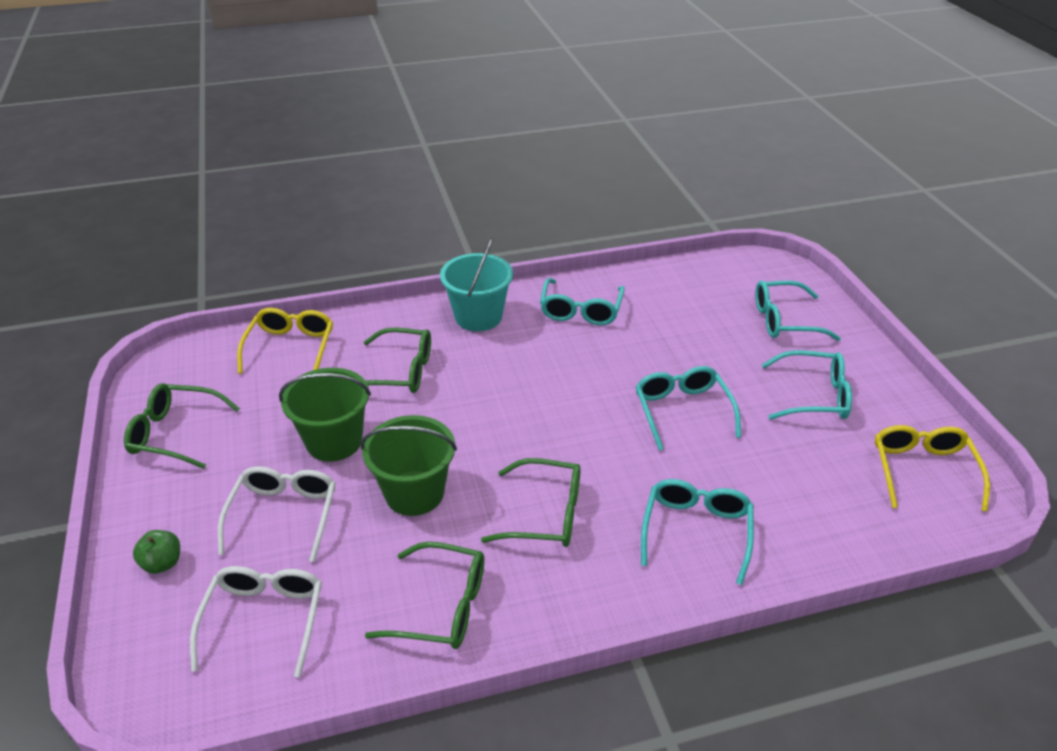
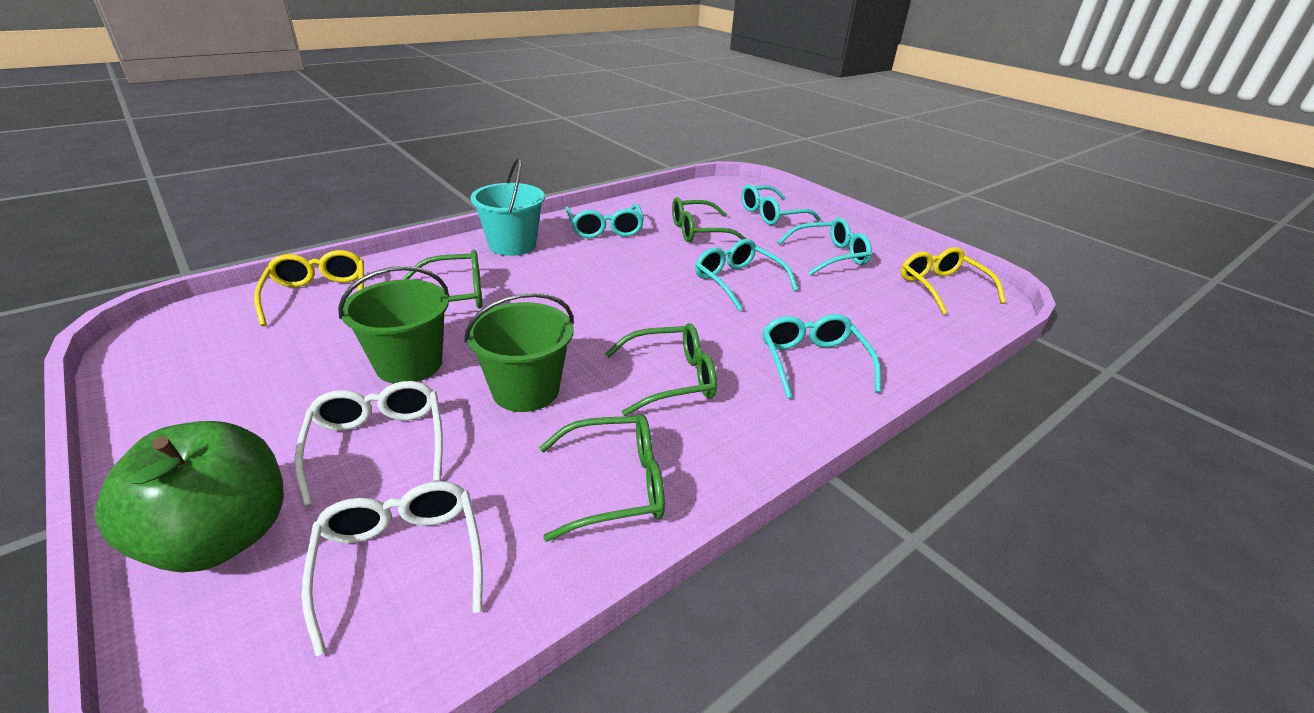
camera: 25 degrees left, 5 degrees down
(162, 563) = (221, 537): green apple -> green apple, size x2.34
(175, 433) = (193, 395): green glasses -> green glasses (699, 231)

